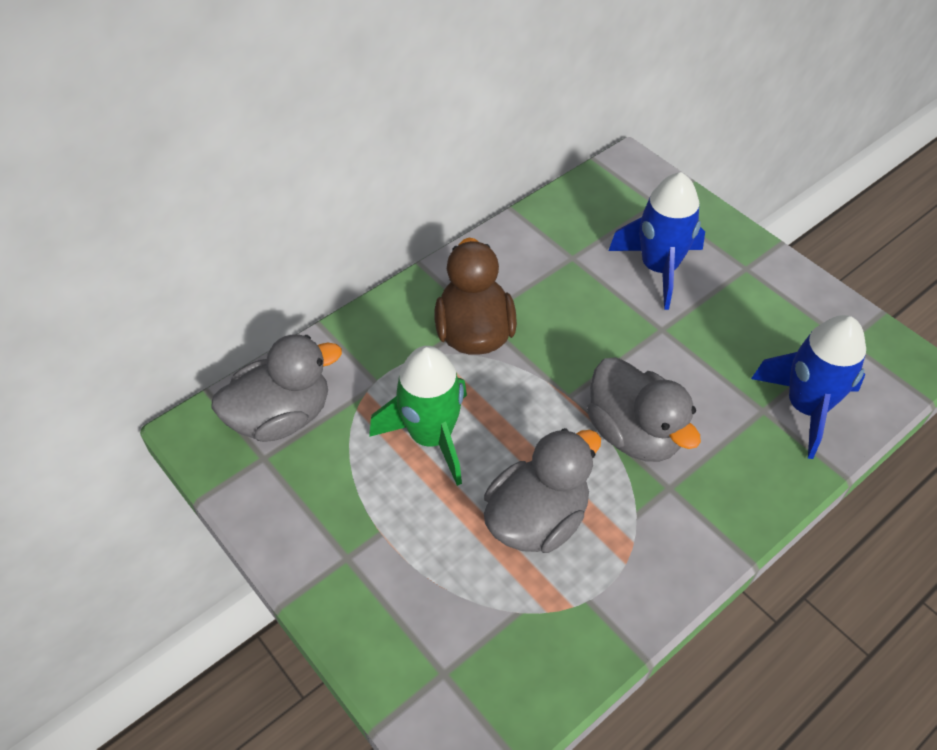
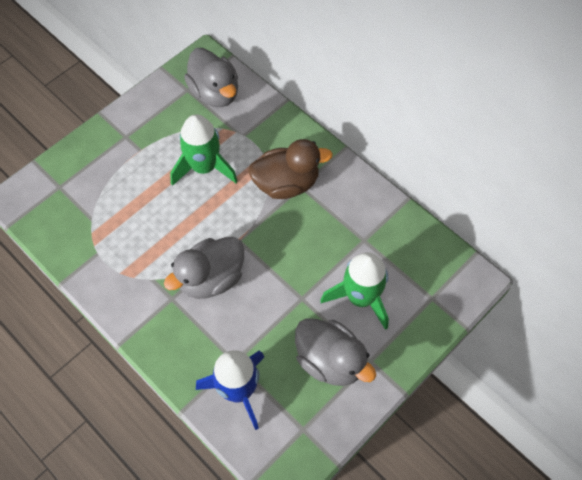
camera: 85 degrees right, 10 degrees up
(537, 519) = (148, 225): grey duck -> grey duck (330, 361)
(659, 268) = (361, 298): blue rocket -> green rocket

